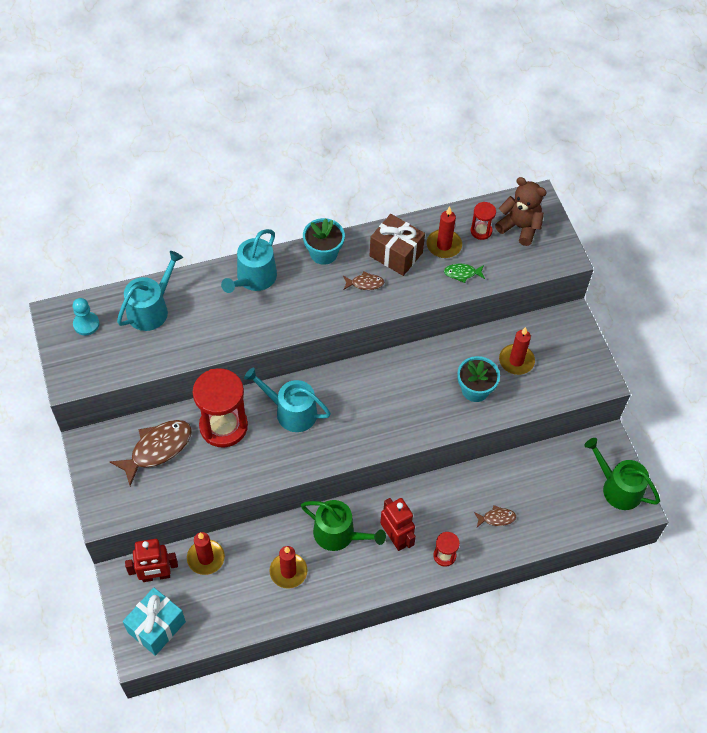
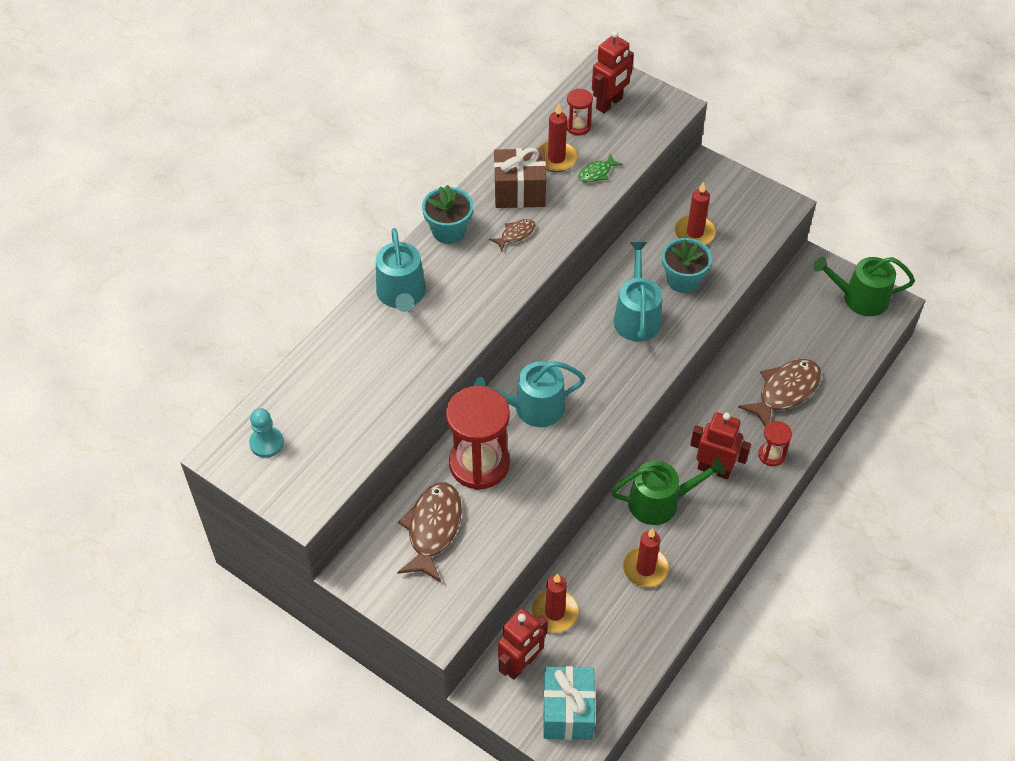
camera: 35 degrees left, 5 degrees down
(151, 309) = (323, 386): turquoise watering can -> turquoise watering can (637, 316)
(496, 518) = (785, 392): brown fish -> brown fish, size x2.01
(519, 227) = (609, 104): brown teddy bear -> red robot

